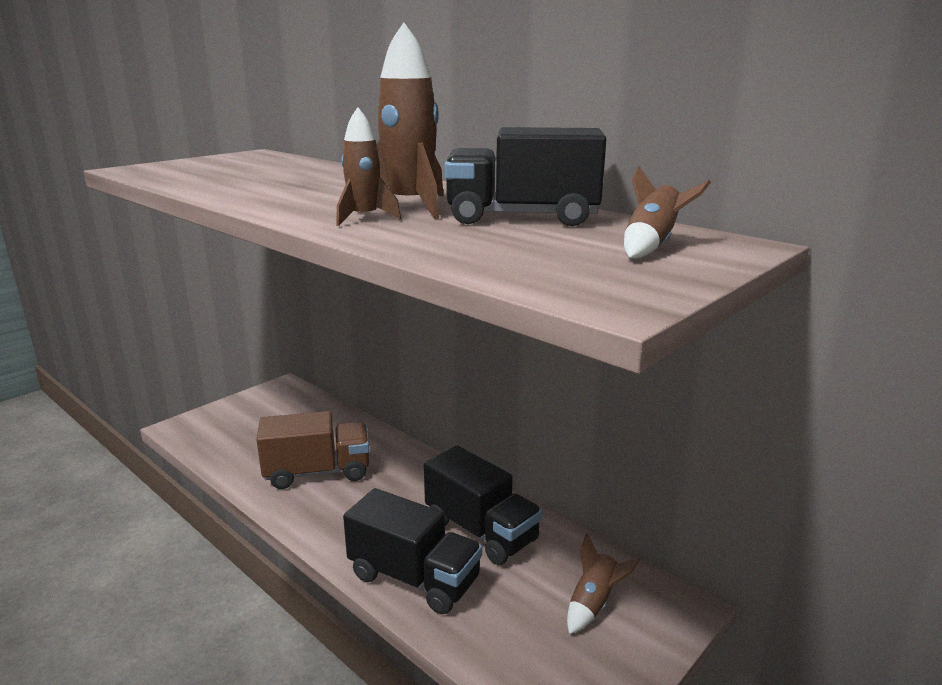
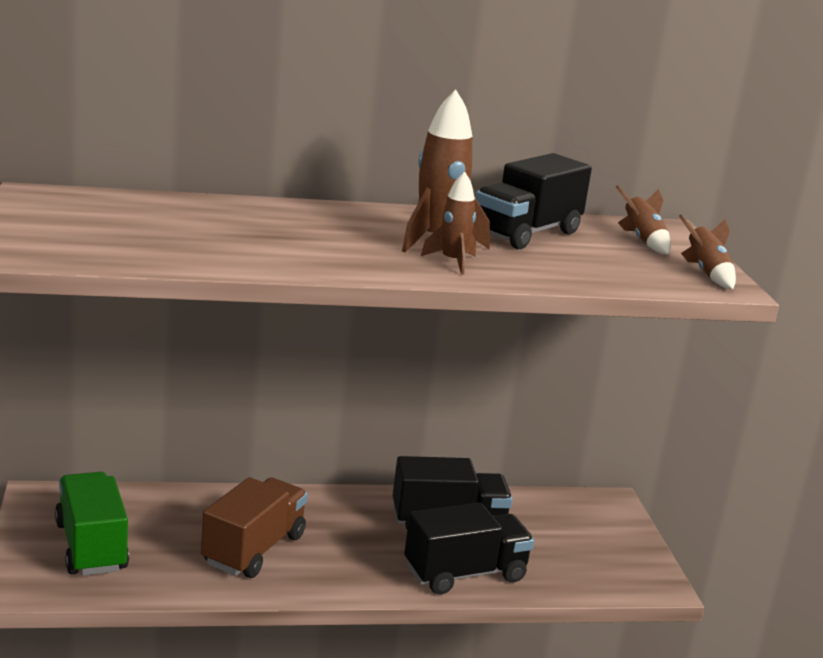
camera: 55 degrees left, 0 degrees up
(248, 424) = (91, 546): none -> green truck
(594, 603) = (574, 526): brown rocket -> brown rocket (706, 273)

